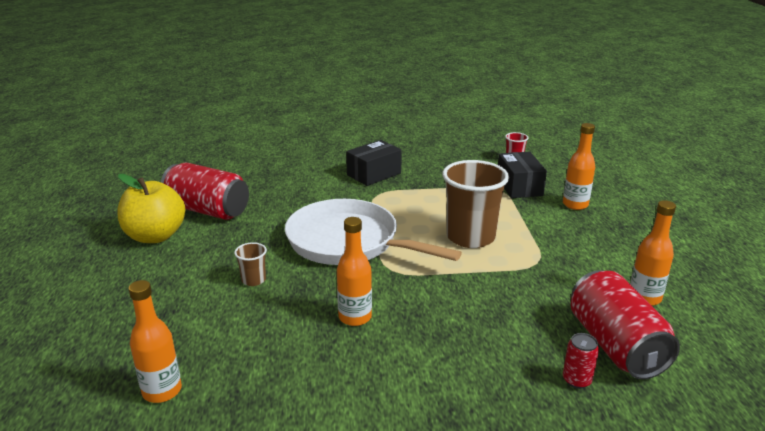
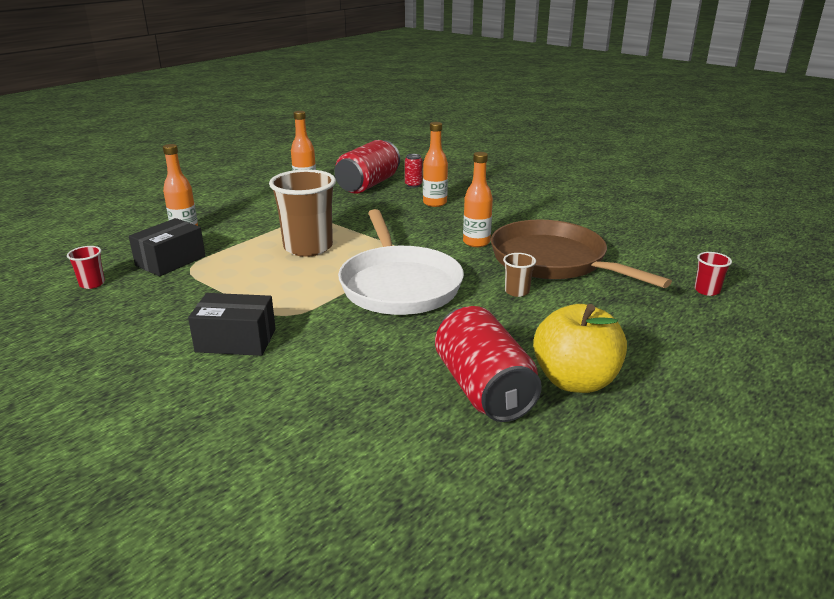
camera: 135 degrees left, 0 degrees up
(67, 373) = (707, 290): none -> red cup
(162, 391) = (640, 258): orange bottle -> orange bottle (434, 203)
(254, 332) = (553, 261): none -> brown pan

